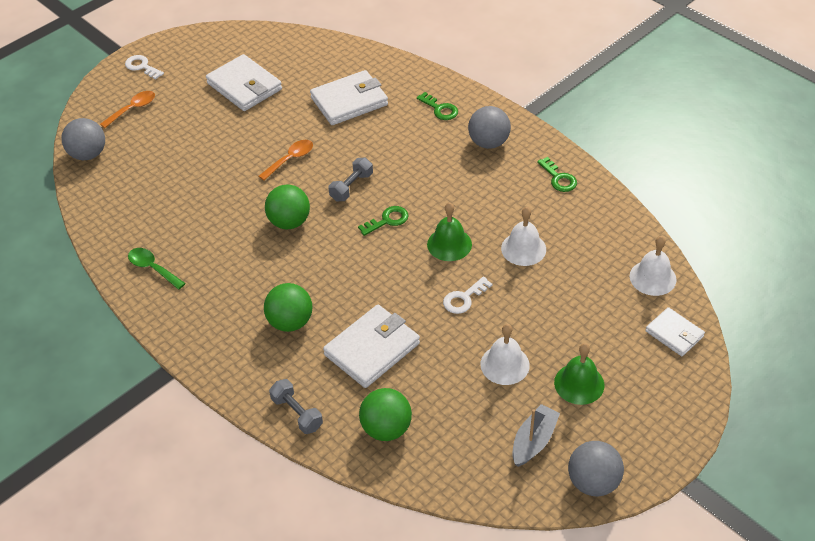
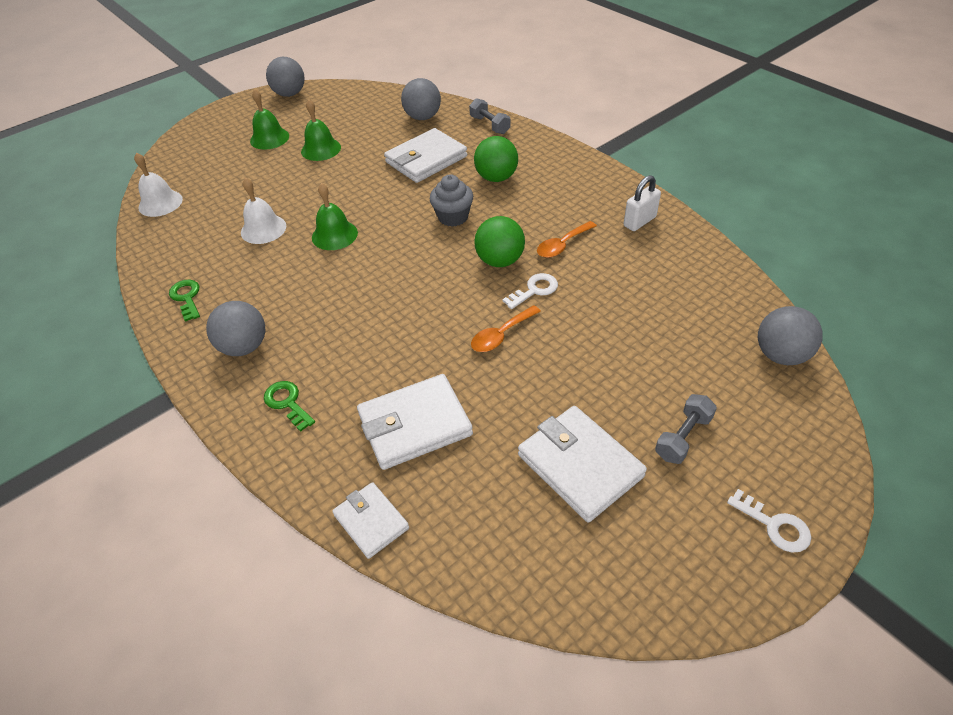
camera: 175 degrees left, 0 degrees up
(132, 109) = (750, 429): orange spoon -> orange spoon (562, 245)
(153, 268) = (639, 221): green spoon -> white padlock
(335, 268) = (453, 217): none -> grey cupcake
(351, 187) = (427, 297): grey dumbbell -> grey dumbbell (683, 437)
(386, 428) = (423, 117): green ball -> grey ball
(387, 220) = (392, 259): green key -> none
(464, 298) = (337, 191): white key -> white key (534, 290)
(505, 364) = (321, 149): white bell -> green bell
(533, 441) = (319, 111): grey boat -> none
(674, 334) = (174, 165): white wallet -> white wallet (371, 521)

